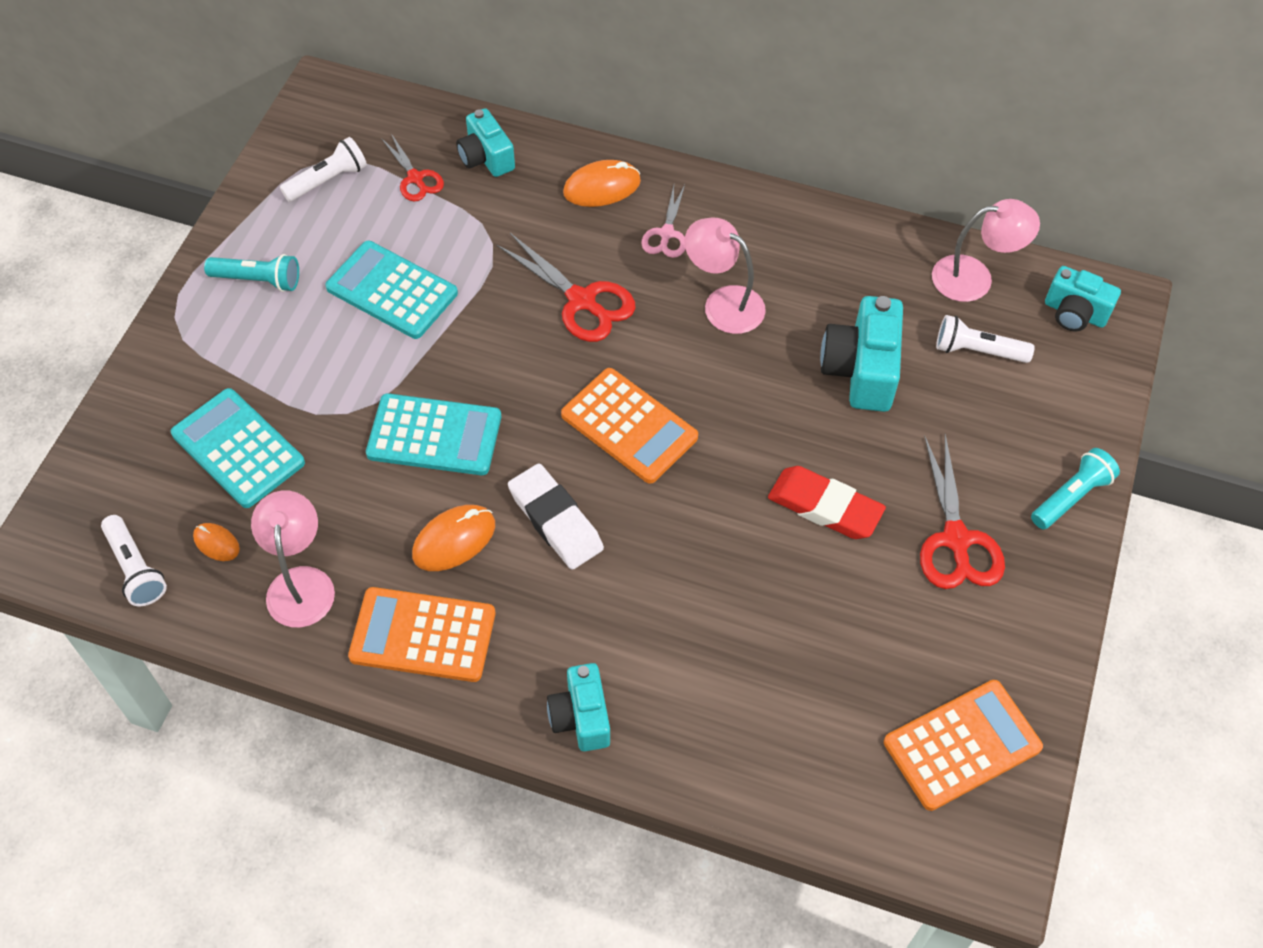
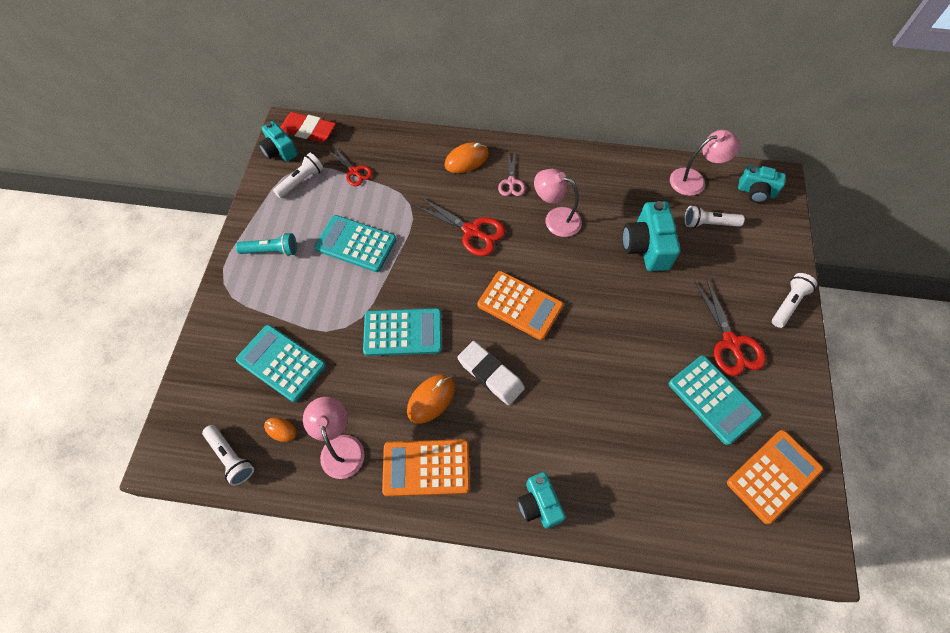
camera: 10 degrees left, 5 degrees up
(486, 157) = (393, 152): turquoise camera -> turquoise camera (280, 151)
(825, 507) = (649, 336): red eraser -> red eraser (308, 130)
(900, 618) = (713, 399): none -> turquoise calculator
(1071, 497) = (788, 304): turquoise flashlight -> white flashlight

